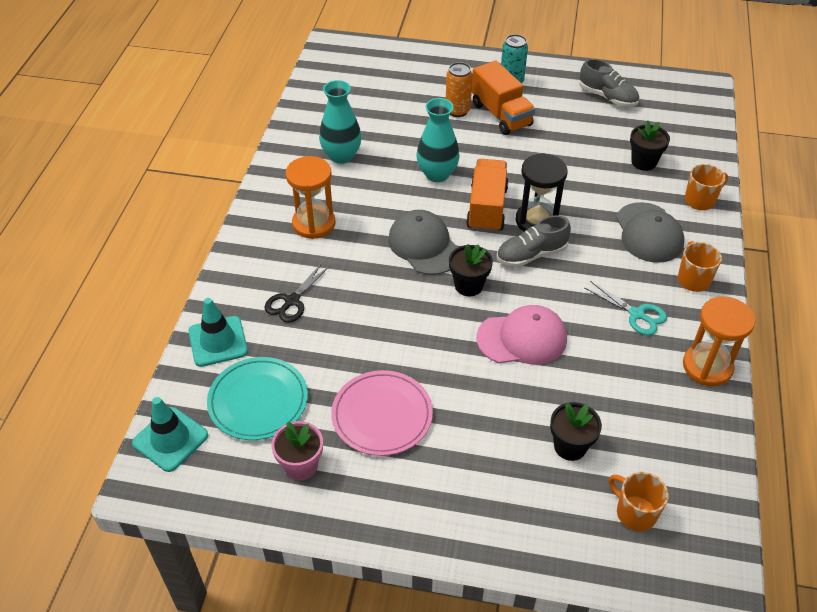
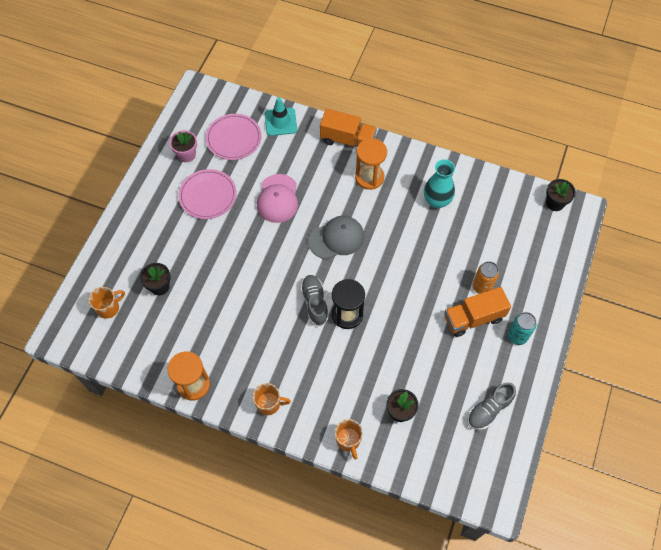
camera: 100 degrees right, 15 degrees up
(170, 439) = (220, 99): turquoise traffic cone -> none
(258, 401) = (234, 138): turquoise plate -> pink plate
(292, 301) = (303, 160): black scissors -> none
(437, 174) = (407, 259): turquoise vase -> none
(468, 285) = (295, 258): black flower pot -> black flower pot (555, 203)
(487, 208) = (366, 284): orange truck -> orange truck (347, 140)
(522, 338) = (244, 280): pink cap -> pink cap (278, 198)
(636, 314) = (247, 355): turquoise scissors -> none
(649, 233) = (320, 389): grey cap -> none

